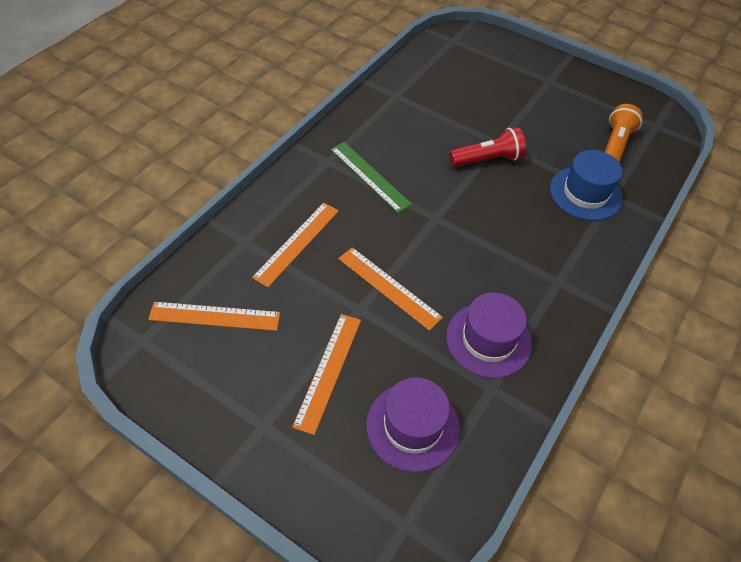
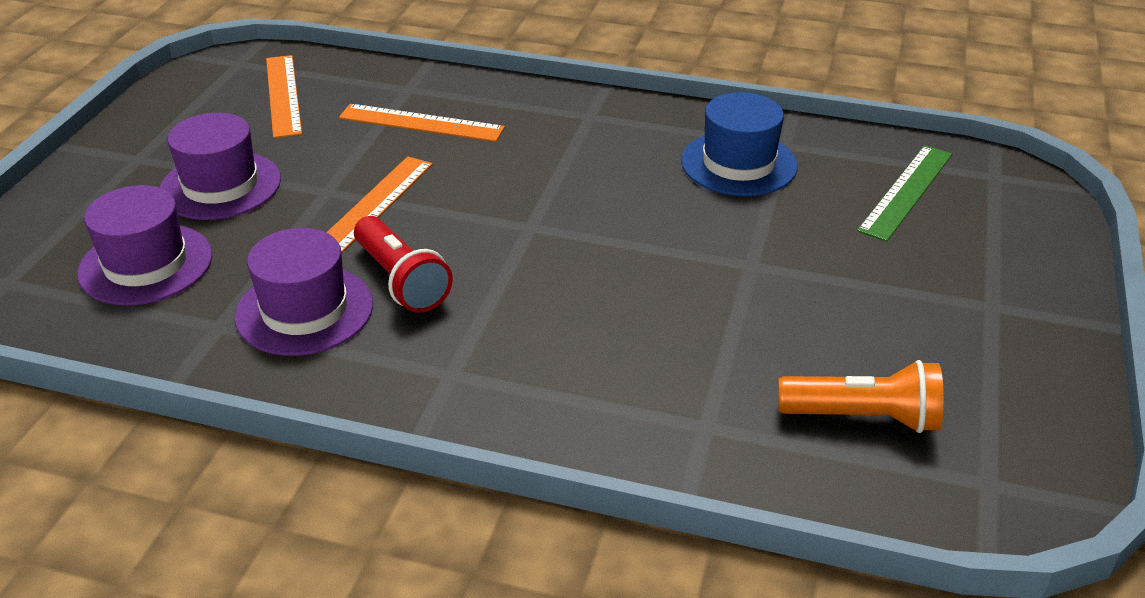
camera: 75 degrees right, 15 degrees down
(328, 371) = (220, 185): orange ruler -> purple hat
(370, 176) = (581, 153): green ruler -> green ruler (906, 191)
(487, 159) = (698, 258): red flashlight -> red flashlight (401, 280)
(585, 193) = (689, 386): blue hat -> blue hat (738, 163)

